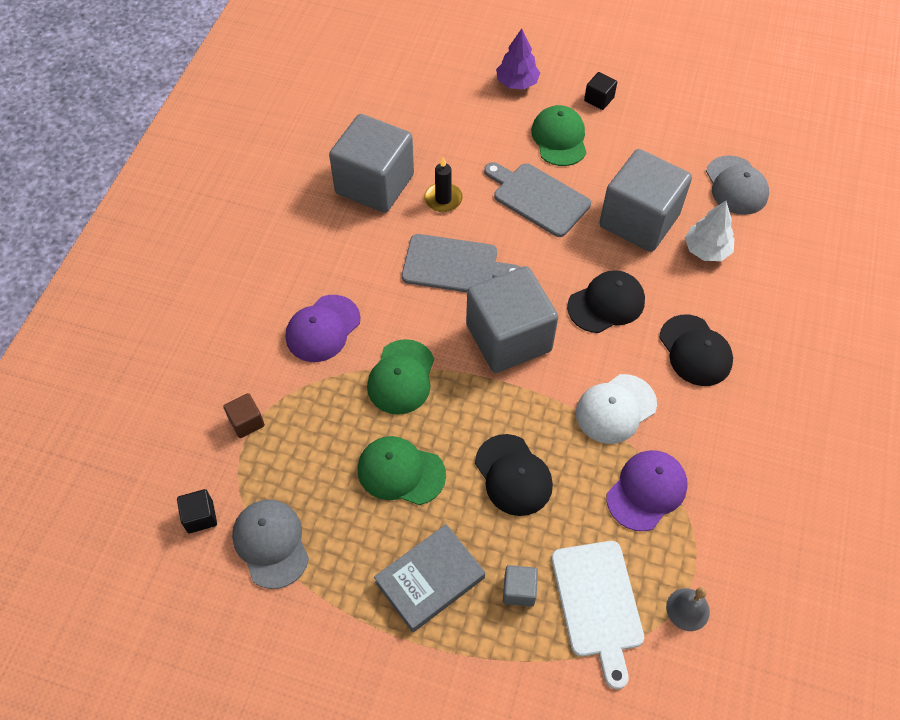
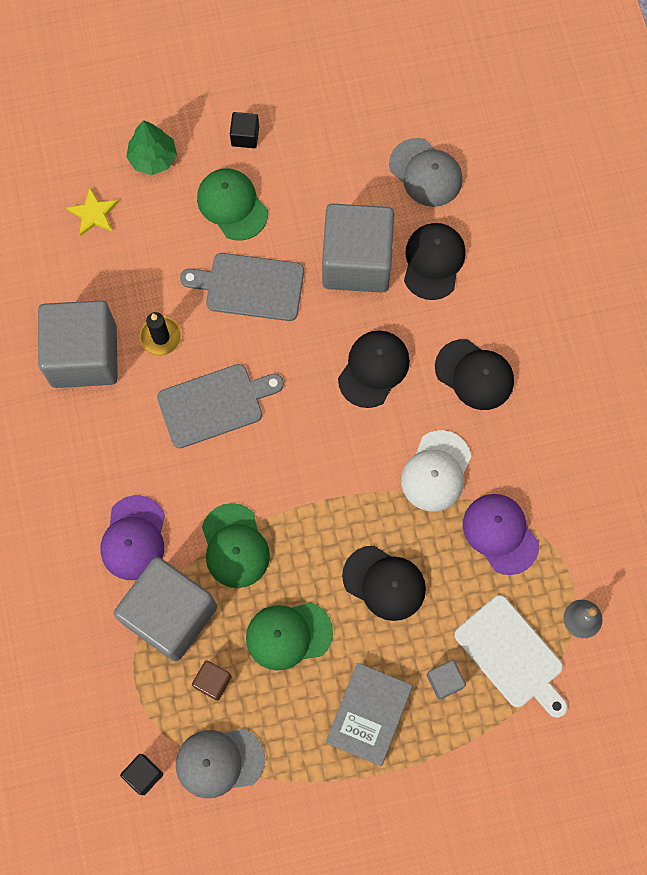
camera: 30 degrees left, 15 degrees up
(246, 422) = (125, 667): brown cube -> brown cube (213, 681)
(271, 543) = (219, 762): grey cap -> grey cap turned 45 degrees counterclockwise
(447, 98) = (93, 213): none -> yellow star
(508, 338) = (306, 453): grey cube -> grey cube (170, 614)
(517, 83) = (153, 158): purple tree -> green tree
(646, 491) = (500, 534): purple cap -> purple cap turned 45 degrees counterclockwise
(706, 250) = (433, 261): white tree -> black cap

